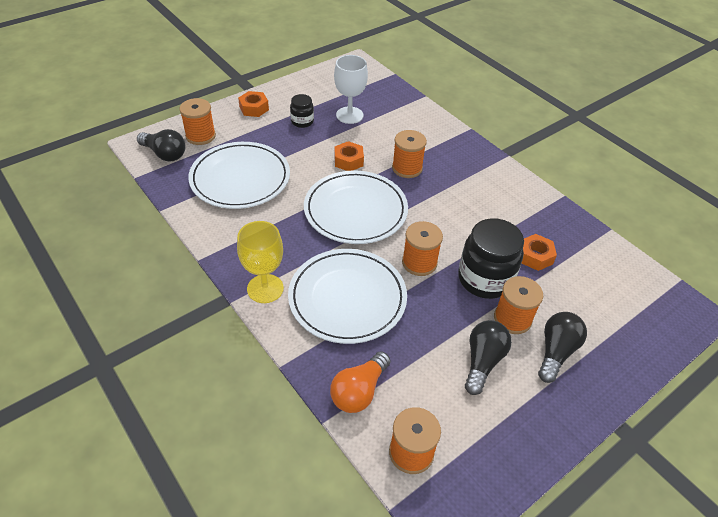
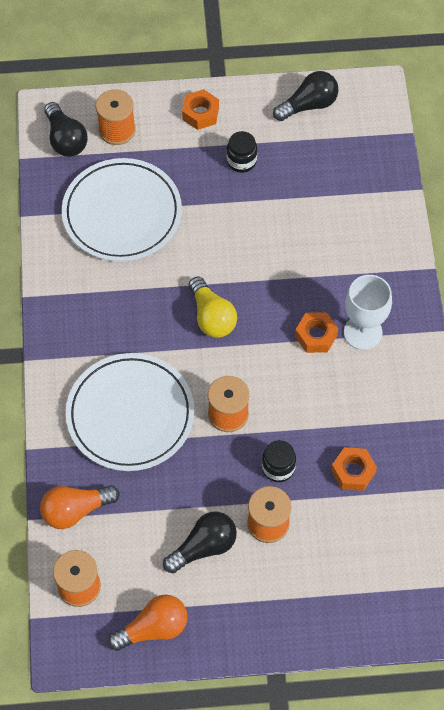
camera: 35 degrees right, 15 degrees up
(265, 288) = (63, 362): yellow goblet -> none
(348, 161) = (252, 246): orange nut -> orange nut (316, 336)
(349, 115) = (303, 177): white goblet -> white goblet (363, 332)
(355, 210) = (211, 316): white plate -> yellow light bulb
(407, 168) = (309, 289): orange spool -> none
(485, 279) = (278, 468): black jar -> black jar, size x0.52
(500, 449) = (153, 628): none -> orange light bulb
(556, 352) = (279, 578): black light bulb -> black light bulb (308, 105)

